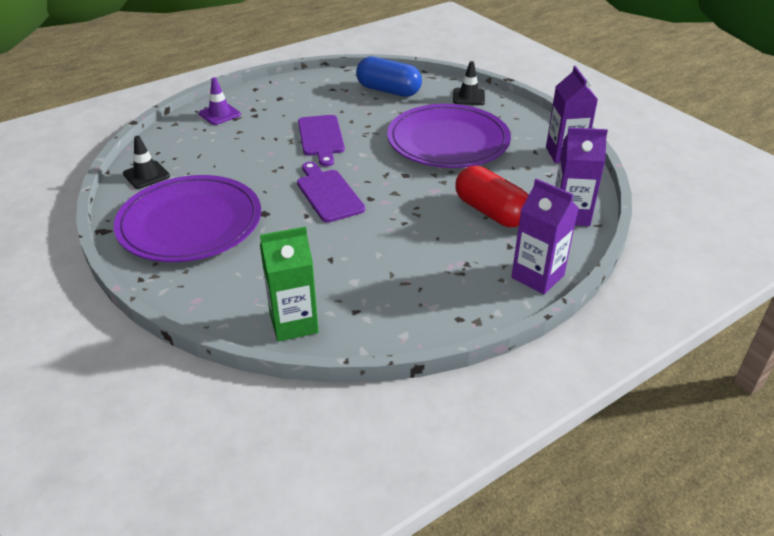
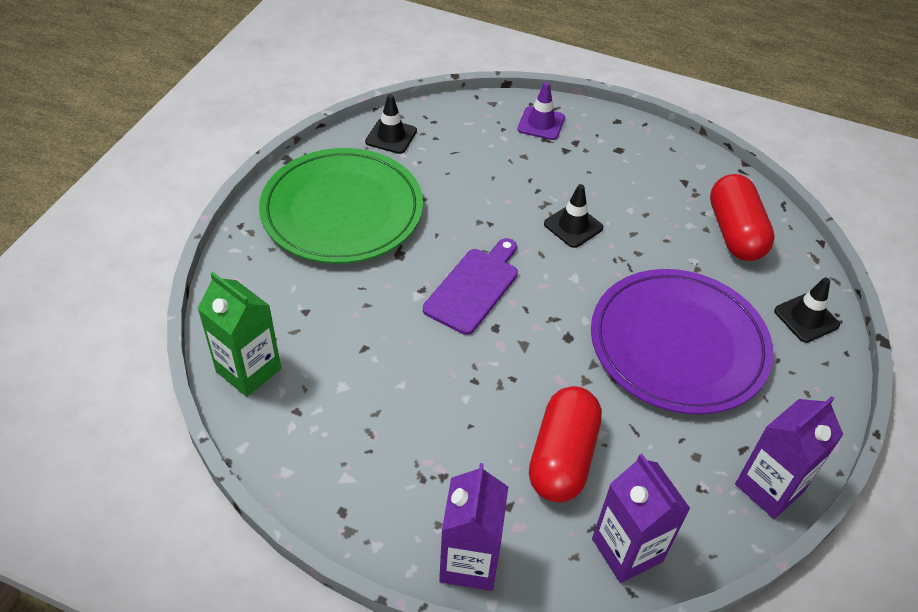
camera: 55 degrees right, 10 degrees up
(190, 223) = (342, 210): purple plate -> green plate
(321, 138) = (573, 226): purple cutting board -> black traffic cone
(388, 91) = (735, 233): blue capsule -> red capsule

